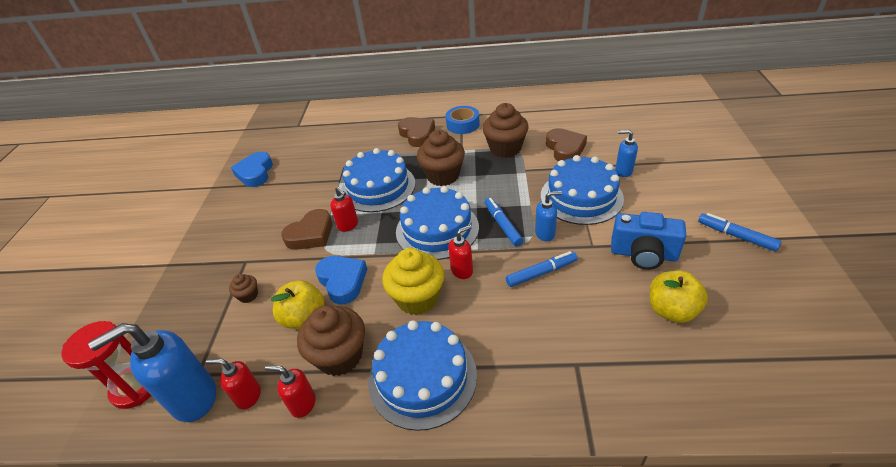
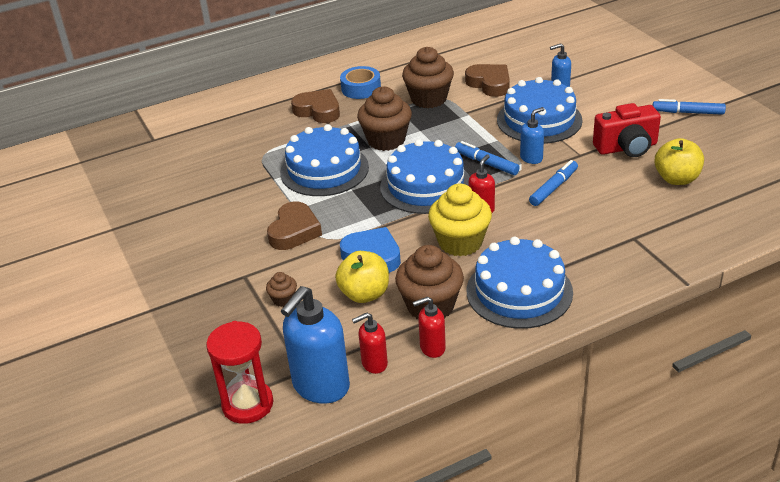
camera: 30 degrees left, 5 degrees down
(255, 173) = (155, 199): blue heart -> none
(348, 225) = (327, 211): red soap dispenser -> none
(643, 254) = (626, 148): blue camera -> red camera

